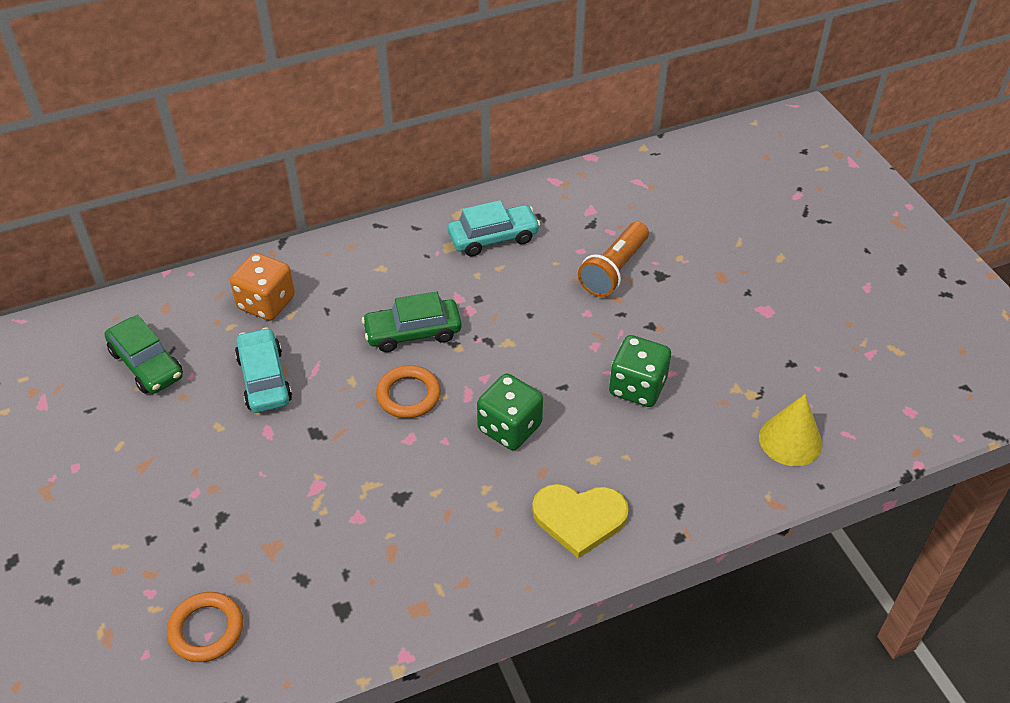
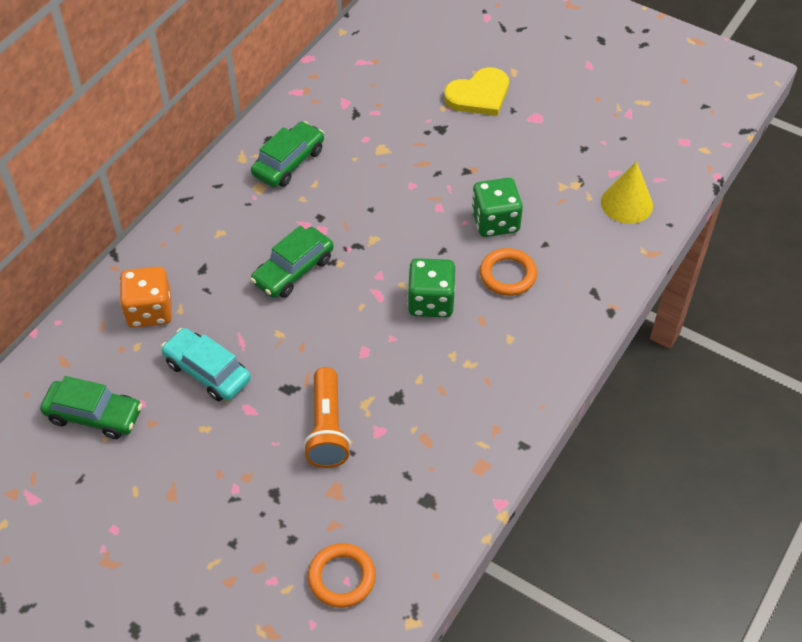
camera: 35 degrees left, 5 degrees up
(408, 395) = (334, 320): orange ring -> orange ring (508, 275)
(493, 238) = (289, 162): turquoise car -> green car
(579, 518) = (535, 338): yellow heart -> yellow heart (479, 95)
(614, 270) = (404, 142): orange flashlight -> orange flashlight (327, 428)

